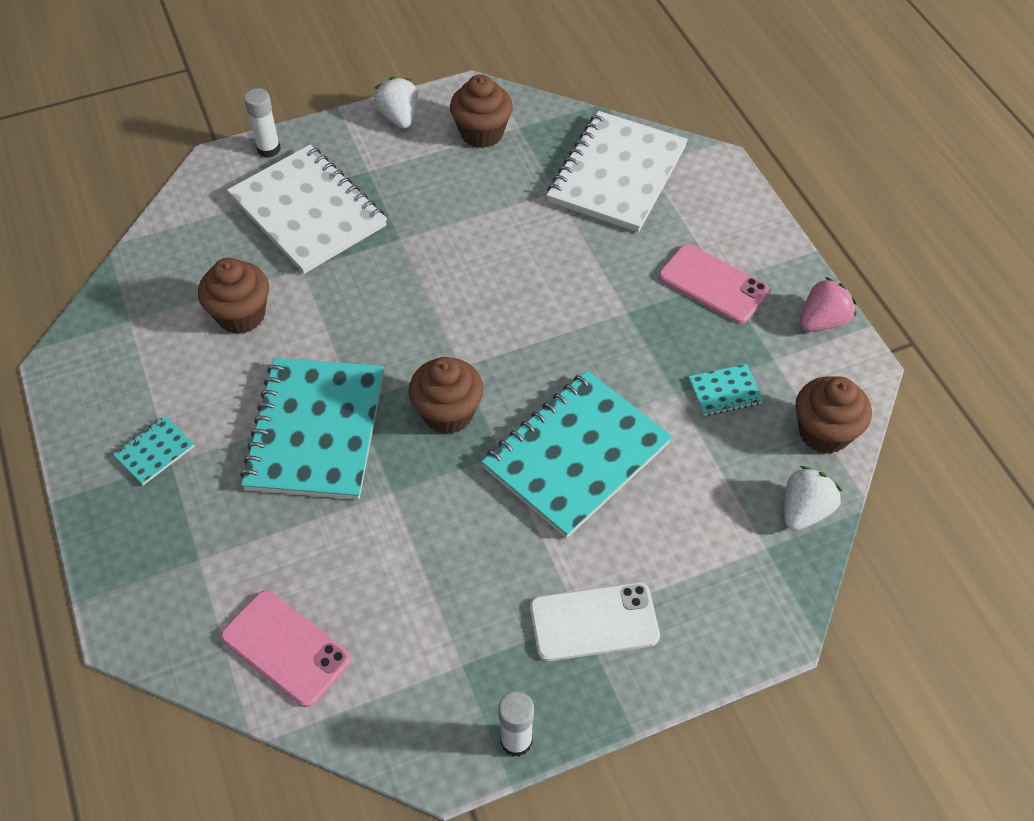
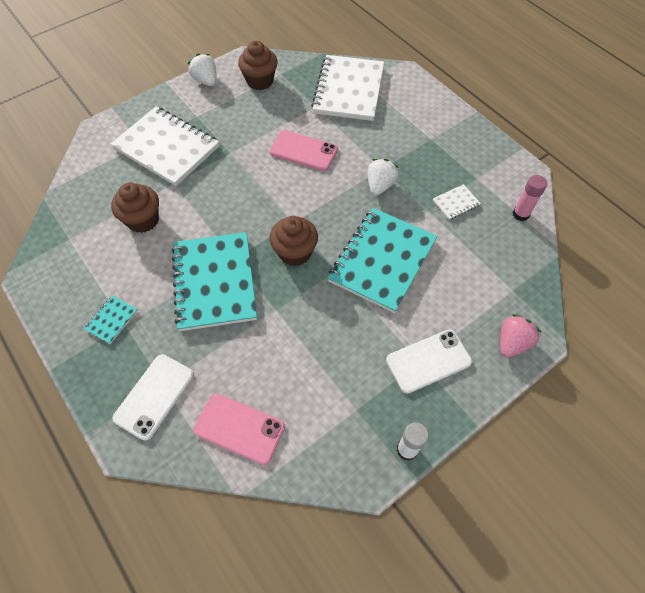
camera: 15 degrees left, 5 degrees up
(182, 573) = (154, 396): none -> white phone
(268, 149) = (129, 114): white glue stick -> none
(713, 284) = (426, 142): pink phone -> pink phone (303, 151)
(725, 391) = (456, 203): turquoise notebook -> white notebook
(804, 510) = (526, 263): white strawberry -> white strawberry (380, 185)
(822, 321) = (496, 150): pink strawberry -> pink strawberry (512, 342)
(824, 432) = (520, 214): brown cupcake -> pink glue stick

